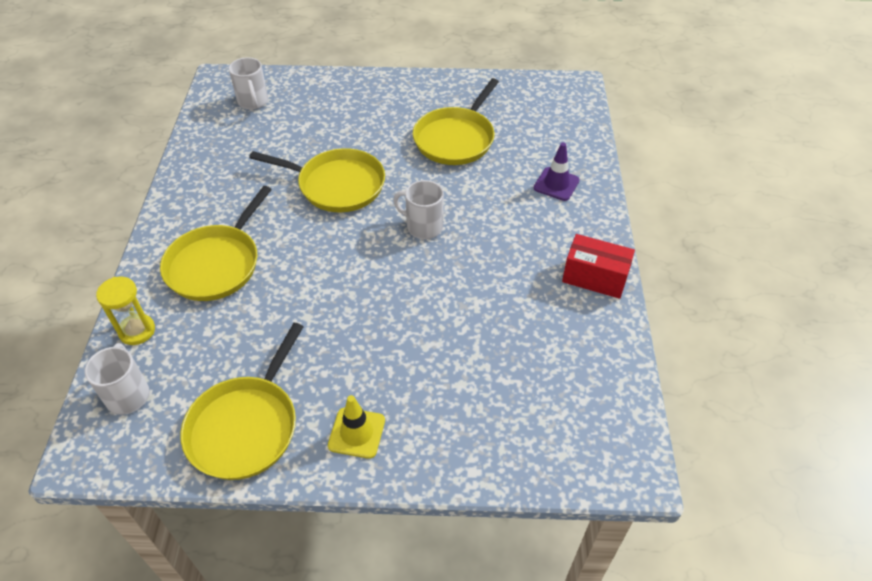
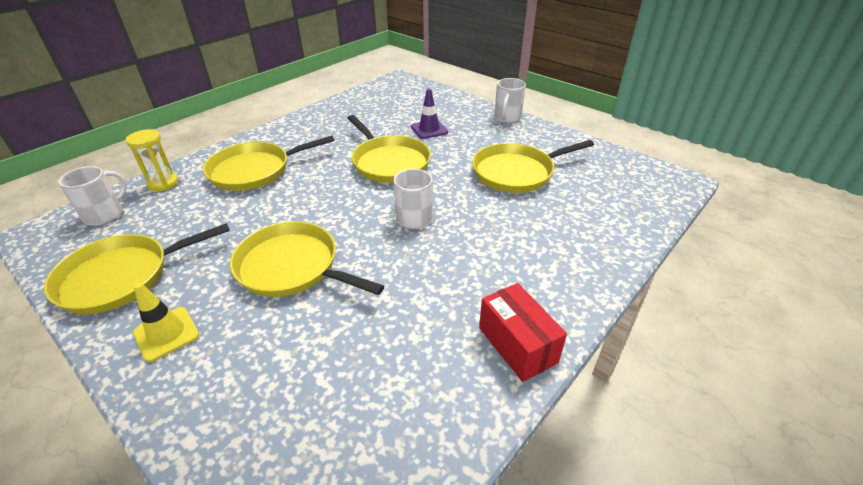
camera: 40 degrees right, 10 degrees down
(253, 102) = (401, 97): white mug -> white mug (507, 118)
(381, 324) = (292, 267): none -> yellow pan
(556, 184) = (570, 245): purple traffic cone -> purple traffic cone (429, 129)

